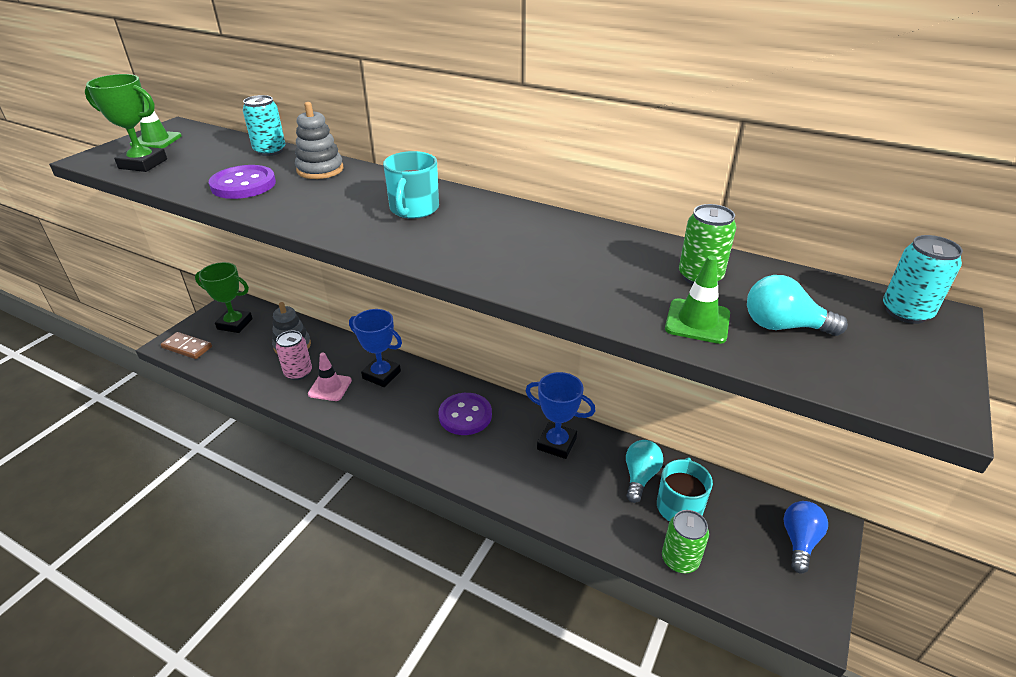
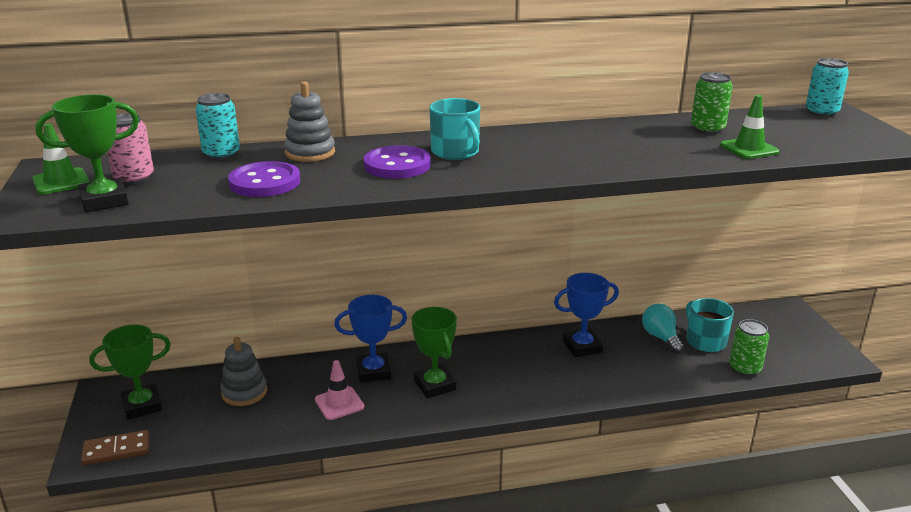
camera: 40 degrees left, 10 degrees down
(298, 373) = (288, 408): pink can -> pink can (134, 178)
(404, 410) = (435, 385): none -> green trophy
(465, 415) = (490, 363): purple button -> purple button (397, 165)
(783, 326) = (788, 136): turquoise light bulb -> none
(799, 541) = (786, 324): blue light bulb -> none

